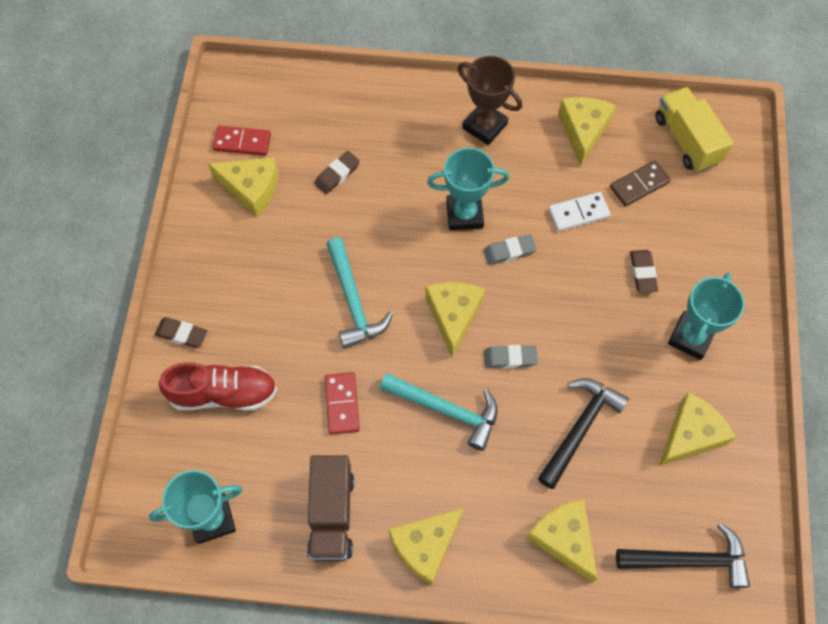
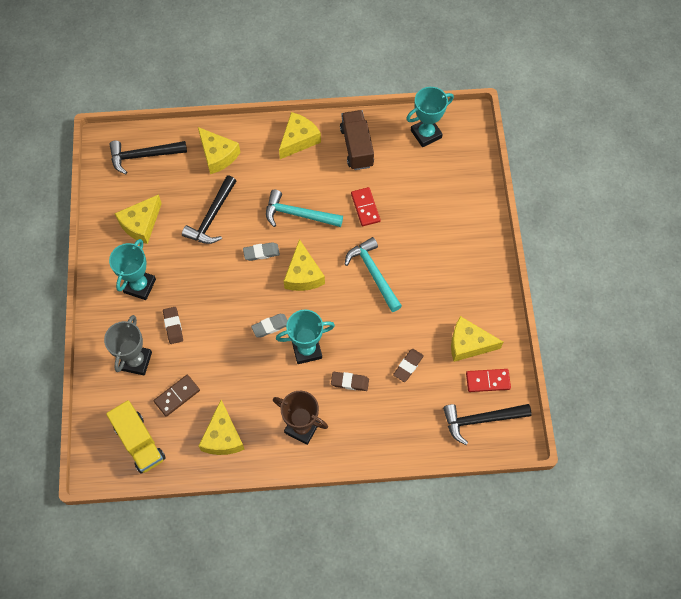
camera: 170 degrees right, 0 degrees up
(182, 334) = (481, 233): brown eraser -> brown eraser (349, 382)
(224, 393) = (442, 202): red shoe -> none
(265, 102) = (481, 420): none -> black hammer
(578, 213) = (222, 365): white domino -> none
(693, 235) = (136, 361): none -> grey trophy

